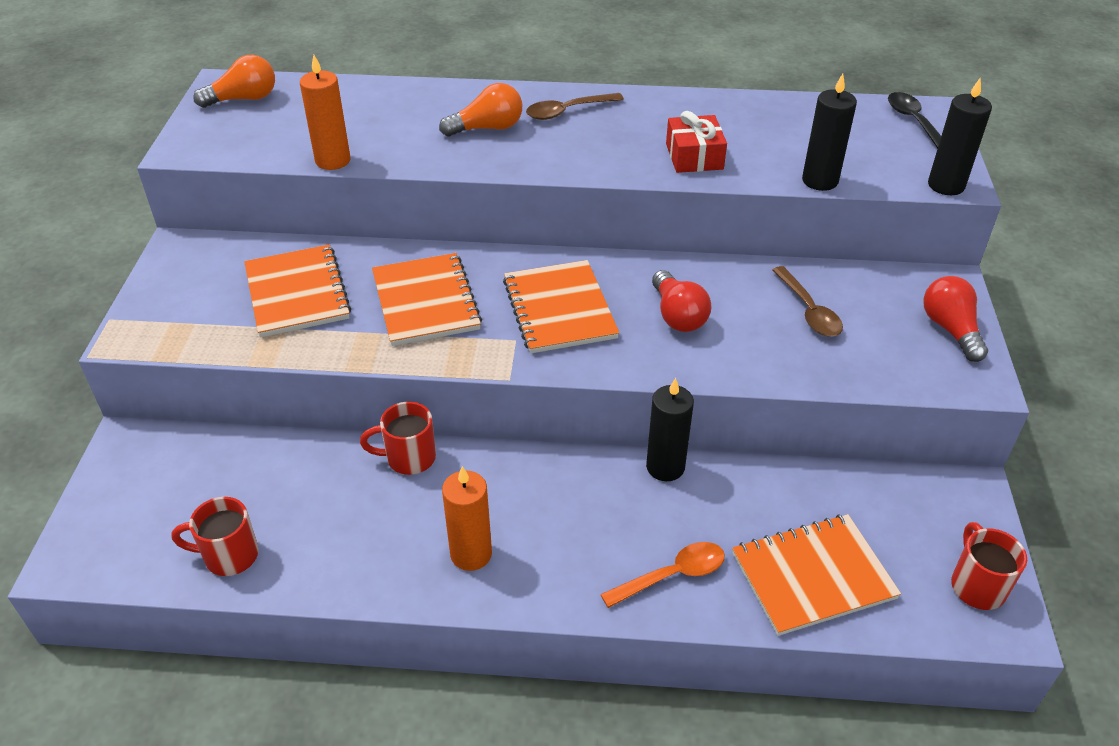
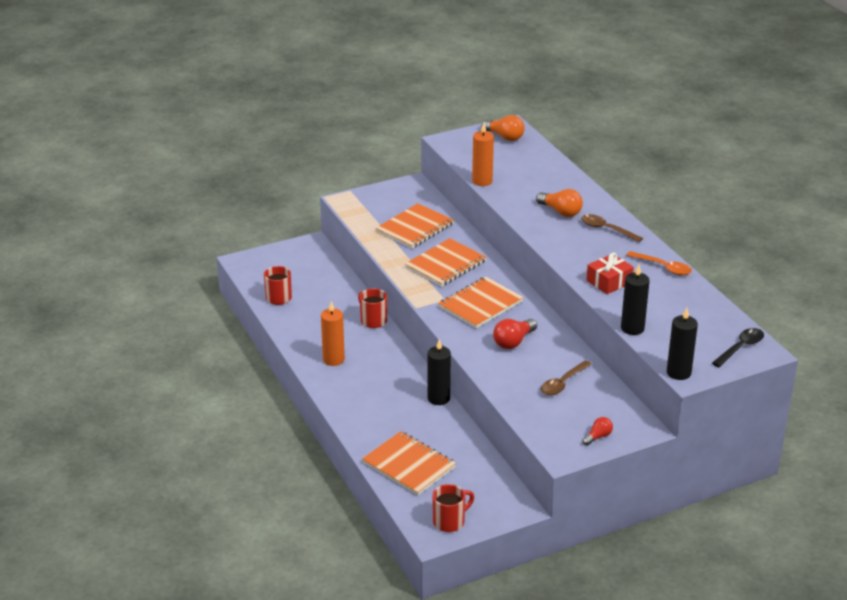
camera: 60 degrees right, 10 degrees down
(672, 575) = (372, 421): orange spoon -> orange spoon (663, 267)
(950, 329) = (598, 437): red light bulb -> red light bulb, size x0.61

